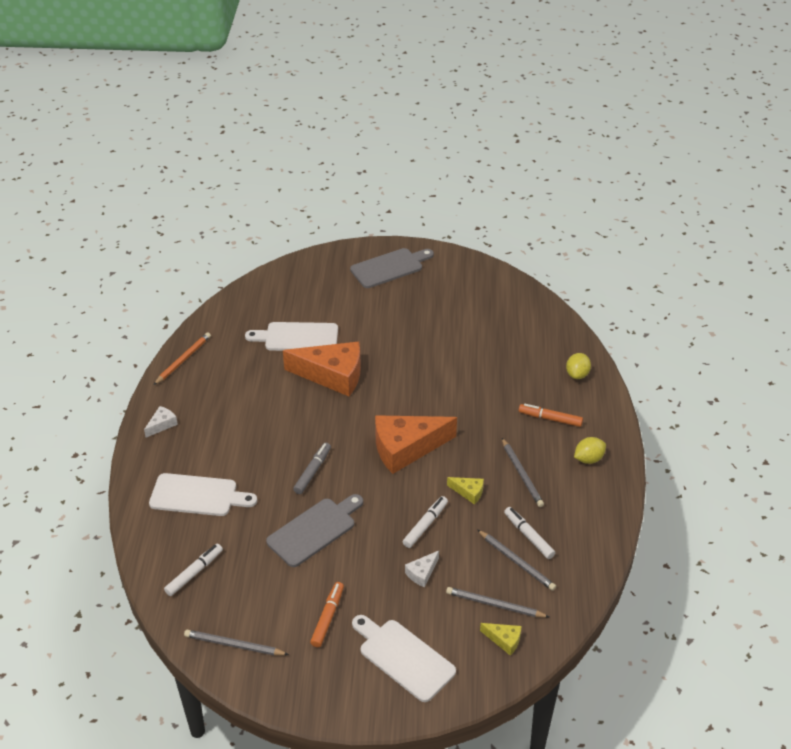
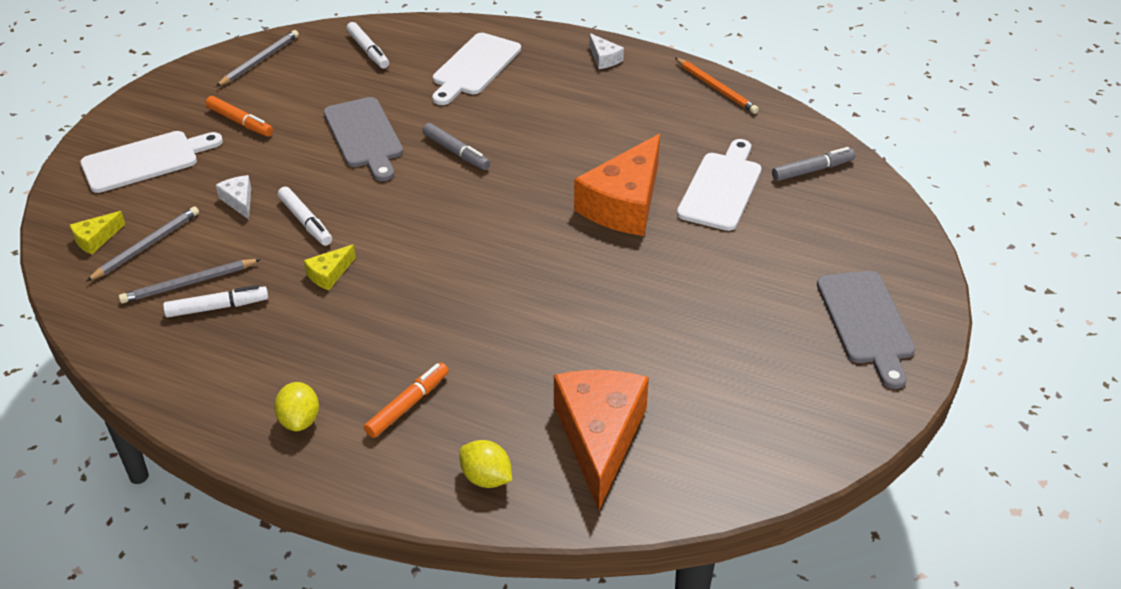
camera: 110 degrees right, 0 degrees up
(262, 303) = (812, 170): none -> grey marker
(406, 448) = (444, 238): orange cheese -> orange cheese (599, 437)
(522, 474) = (322, 336): grey pencil -> none

